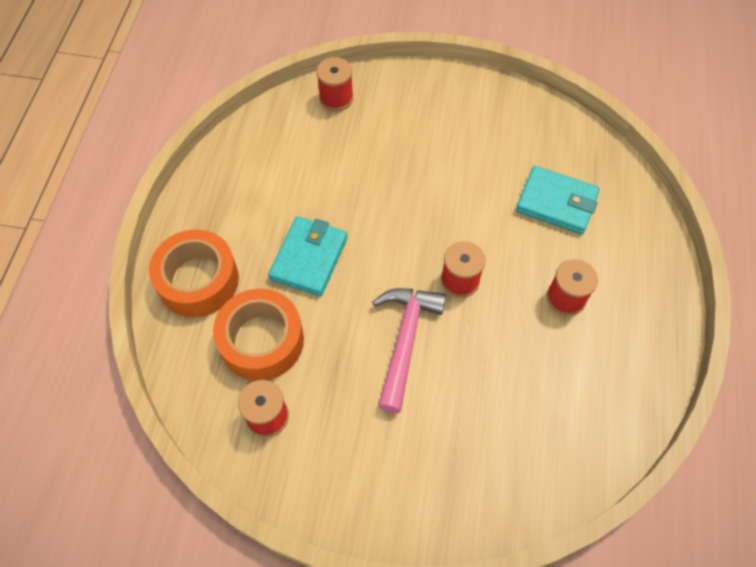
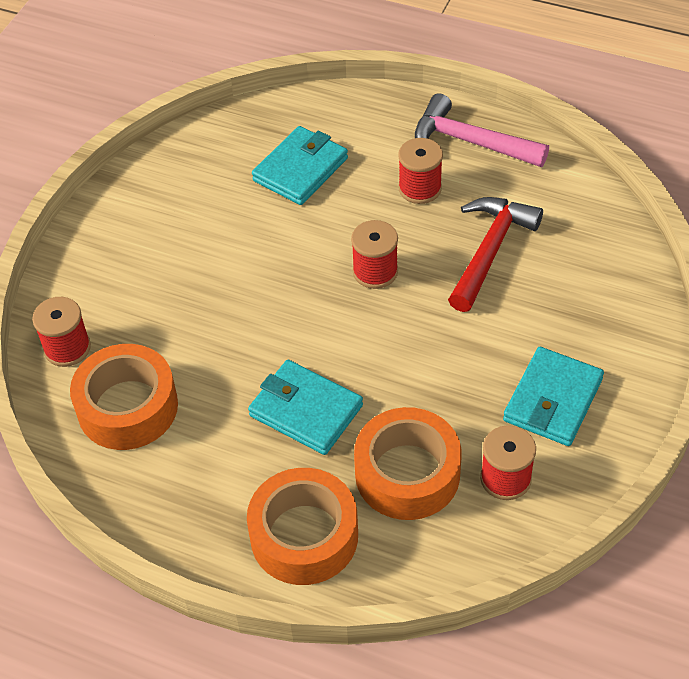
camera: 75 degrees left, 10 degrees down
(292, 146) = (127, 407): none -> orange tape
(353, 445) = (553, 400): none -> turquoise wallet
(405, 340) = (438, 334): pink hammer -> pink hammer (469, 142)
(510, 368) = (490, 250): none -> red hammer

